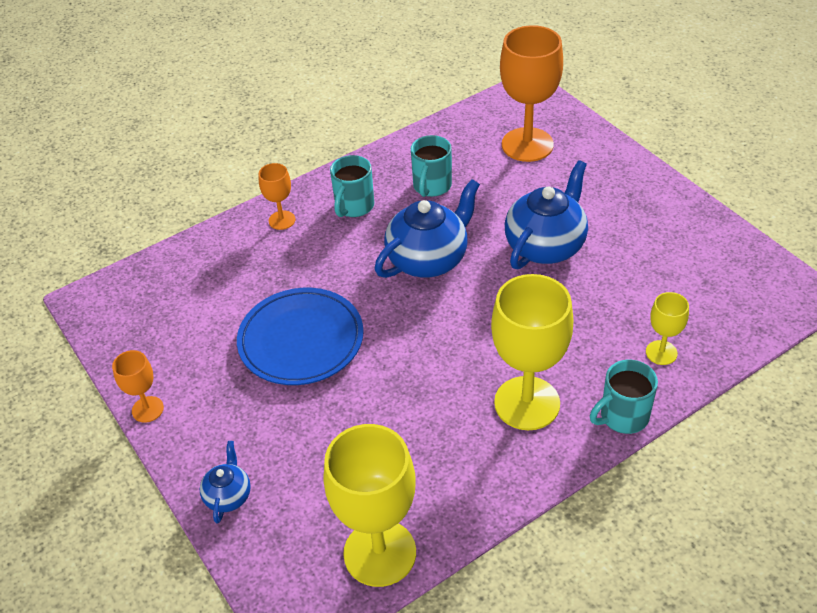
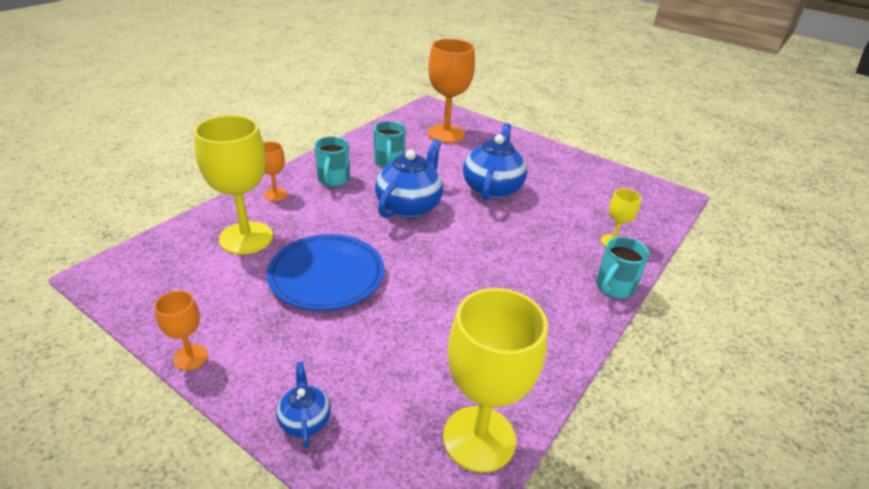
camera: 25 degrees left, 10 degrees down
(527, 403) = (538, 291): yellow goblet -> yellow goblet (246, 238)

